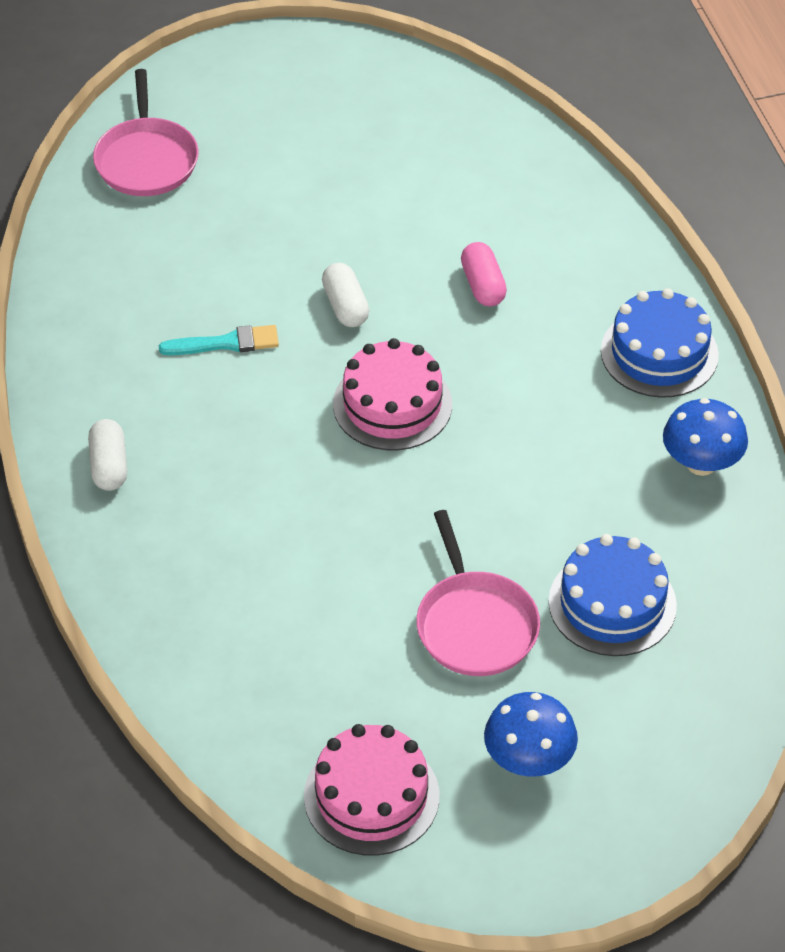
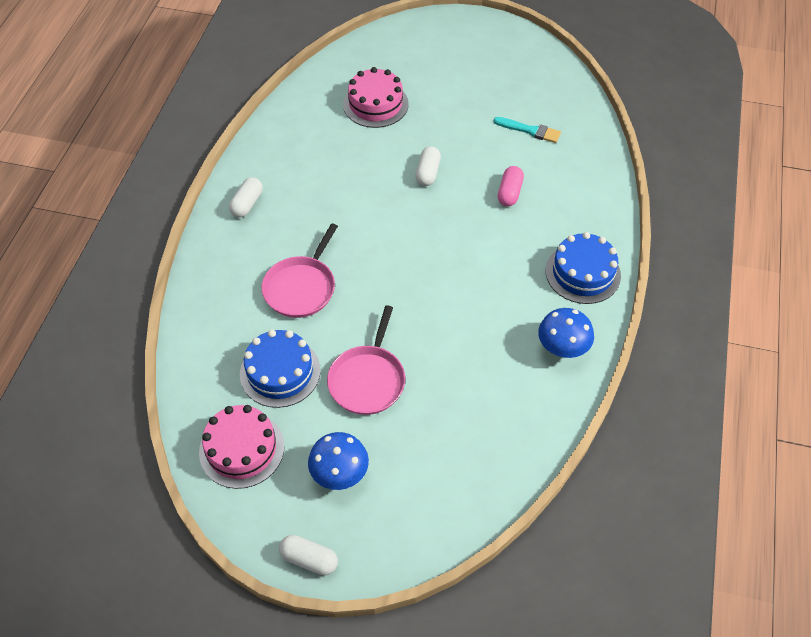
camera: 30 degrees right, 5 degrees up
(146, 159) = (383, 57): pink pan -> pink pan (301, 287)
(225, 343) = (351, 166): turquoise brush -> turquoise brush (529, 130)
(392, 404) = (413, 236): pink cake -> pink cake (375, 104)
(569, 883) = (309, 559): none -> white capsule
(612, 603) = (452, 405): blue cake -> blue cake (280, 372)

